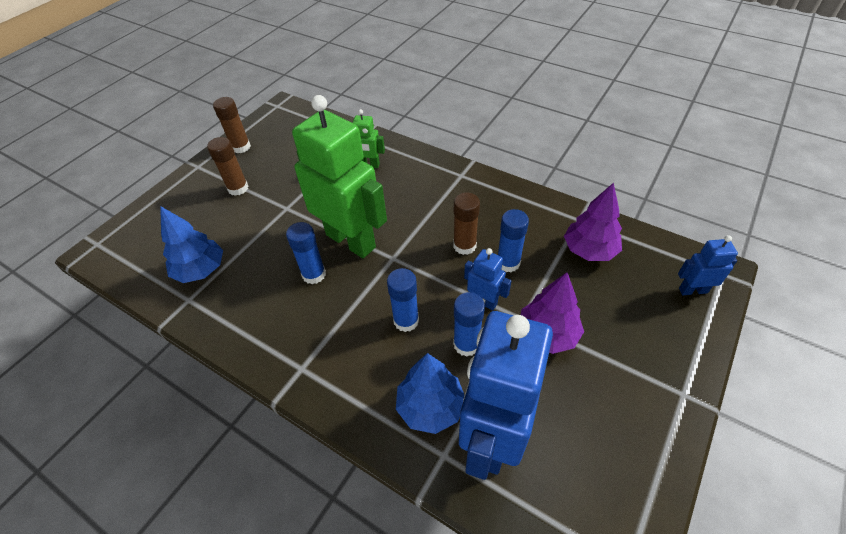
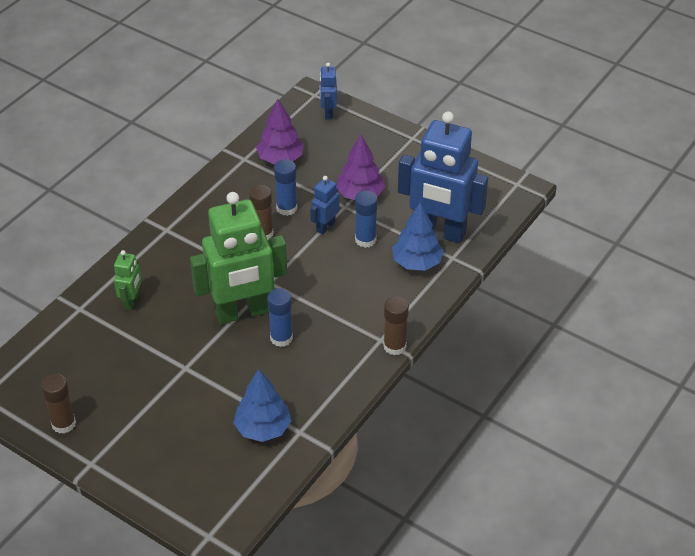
camera: 90 degrees left, 5 degrees down
(238, 188) = (142, 415): brown glue stick -> brown glue stick (394, 346)
(351, 240) = (242, 312): green robot -> green robot turned 150 degrees counterclockwise
(406, 320) = (340, 274): blue glue stick -> none

